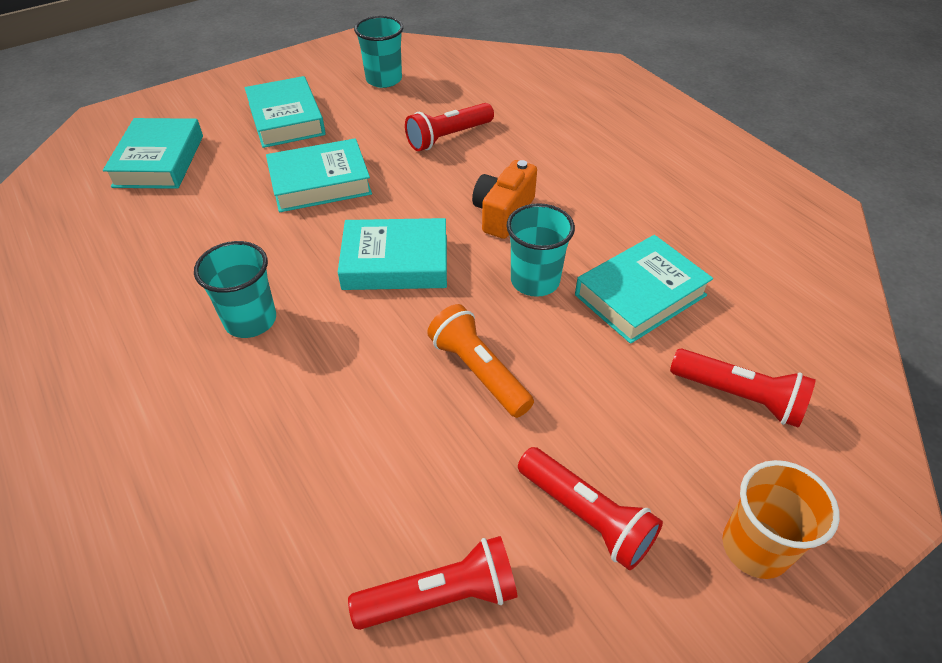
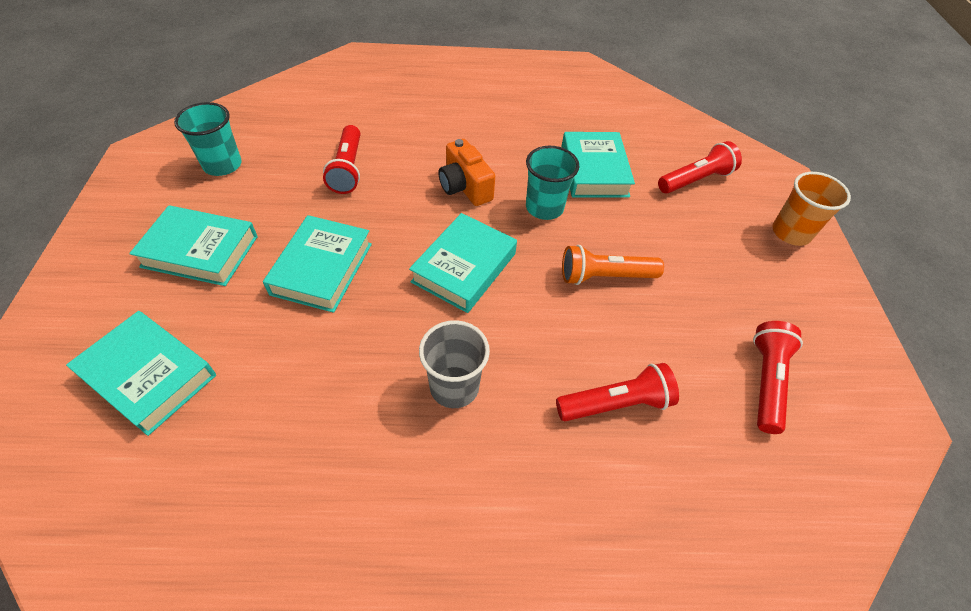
camera: 60 degrees left, 5 degrees up
(250, 320) = (454, 387): turquoise cup -> grey cup
(586, 516) = (742, 286): red flashlight -> red flashlight (616, 403)

